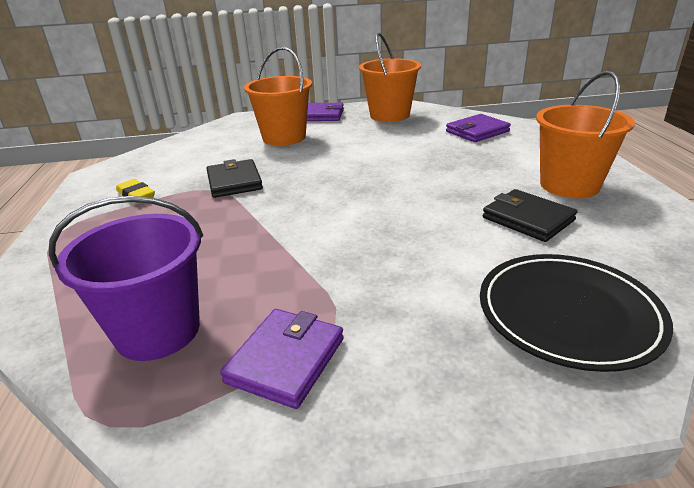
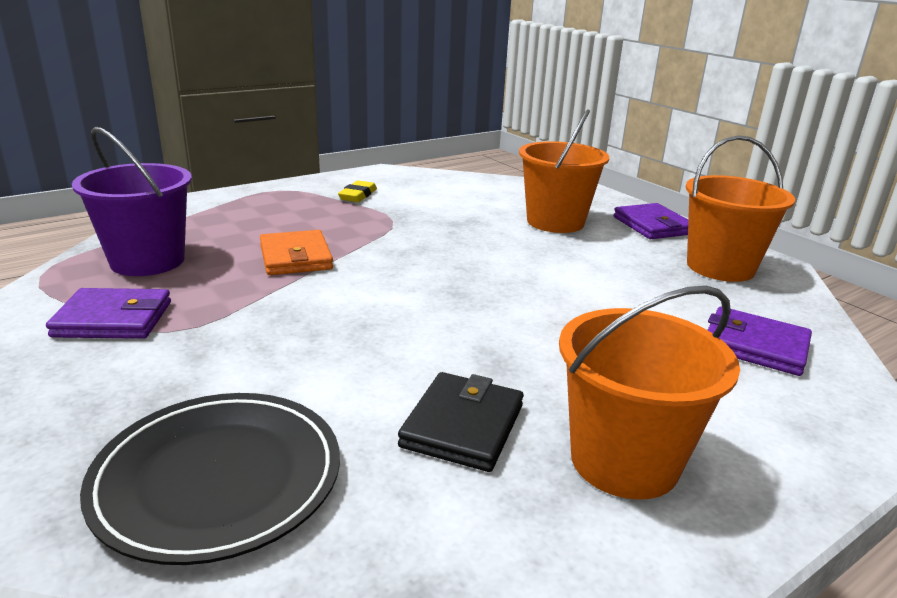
camera: 60 degrees right, 5 degrees down
(234, 182) = (417, 225): black wallet -> none
(240, 242) = (295, 257): none -> orange wallet

